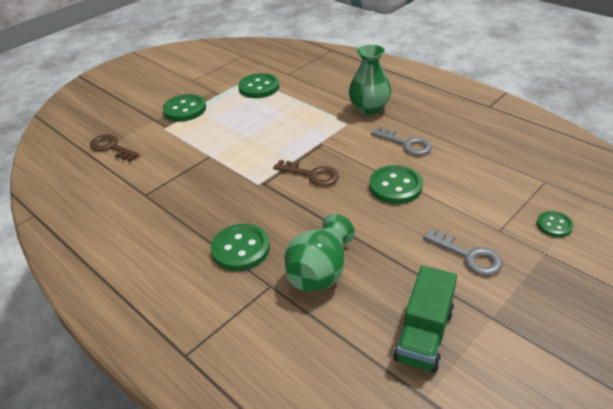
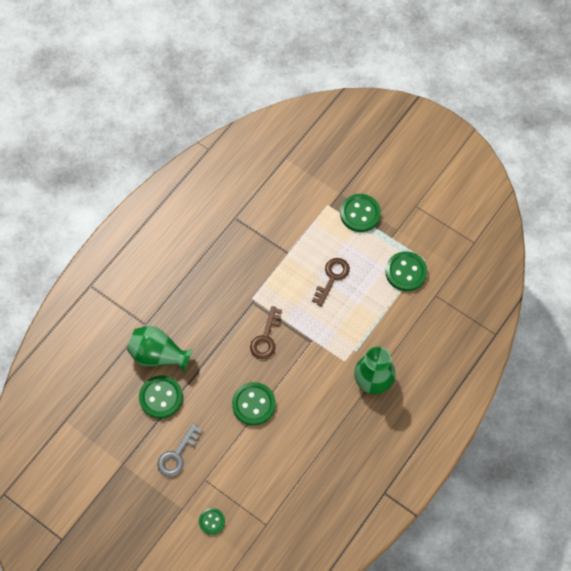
camera: 80 degrees right, 25 degrees up
(111, 147) = (296, 171): brown key -> brown key (332, 278)
(240, 249) = (178, 299): green button -> green button (161, 397)
(406, 144) = (315, 413): grey key -> none
(424, 335) = (107, 422): green truck -> none

